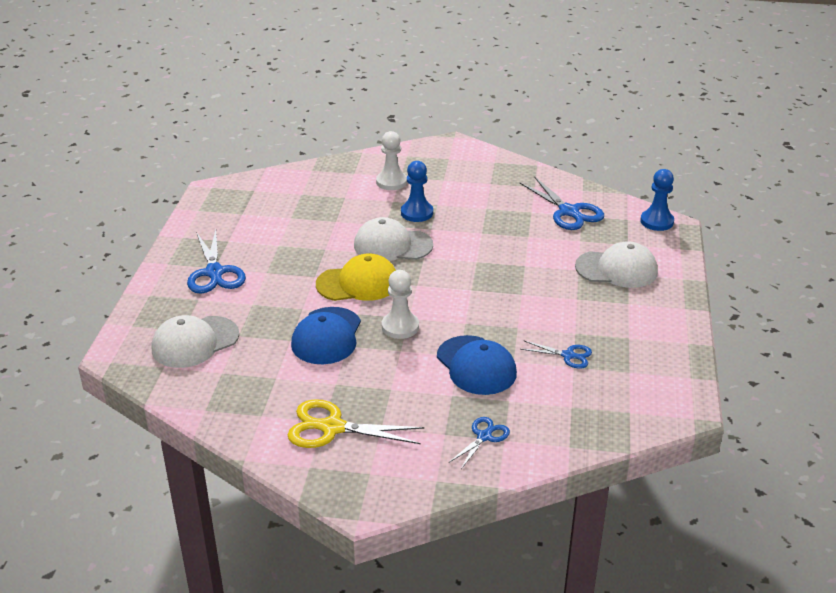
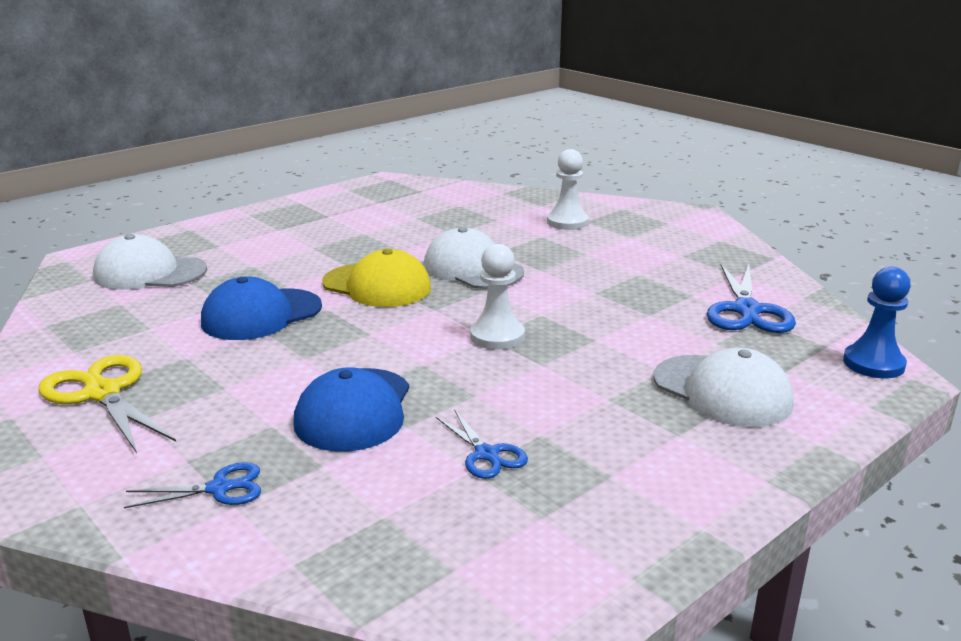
camera: 40 degrees right, 10 degrees down
(214, 272) = (271, 232): blue scissors -> none
(400, 327) = (345, 337): white pawn -> white pawn (497, 336)
(417, 213) = (549, 253): blue pawn -> none

